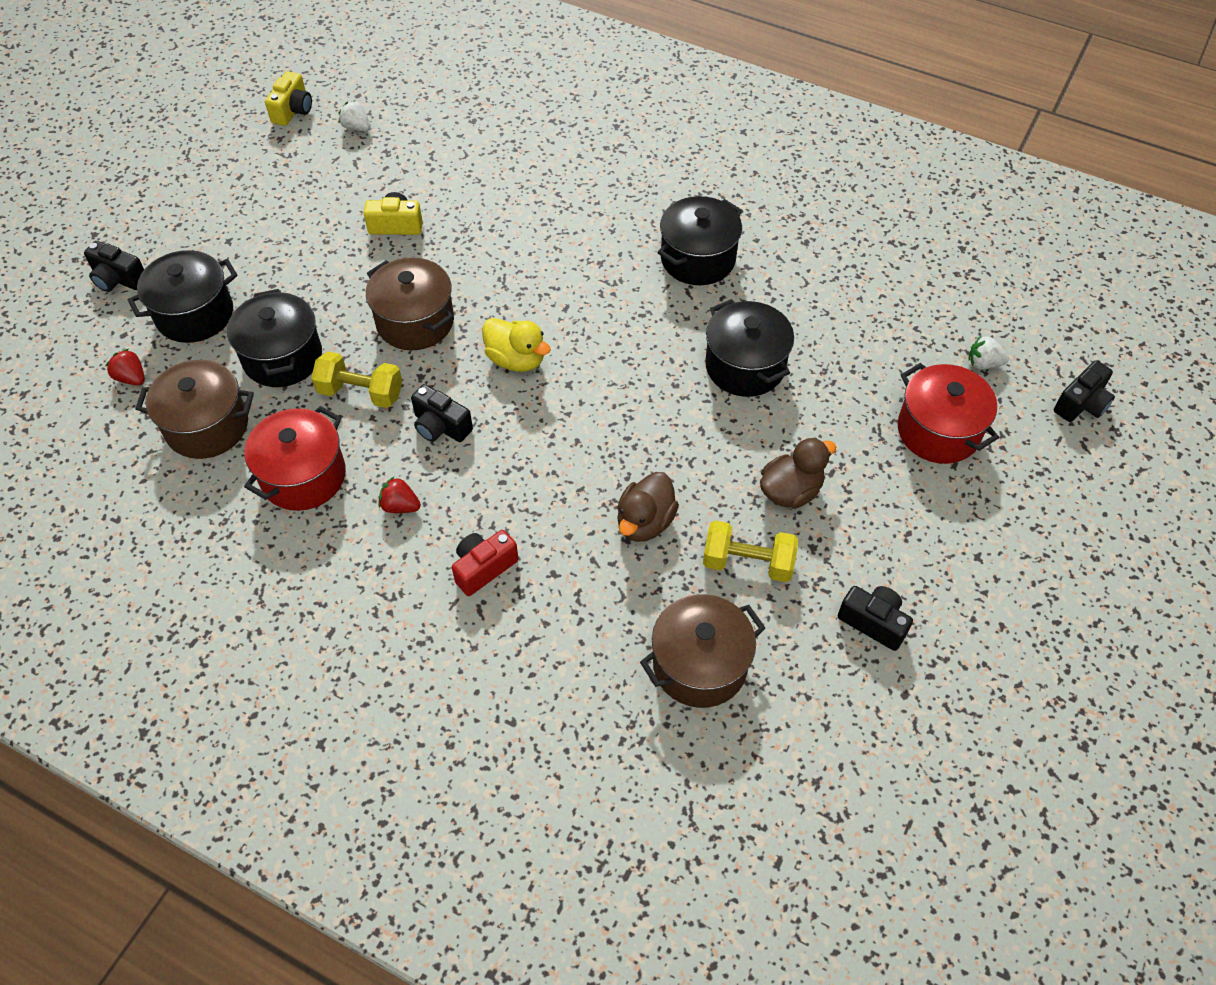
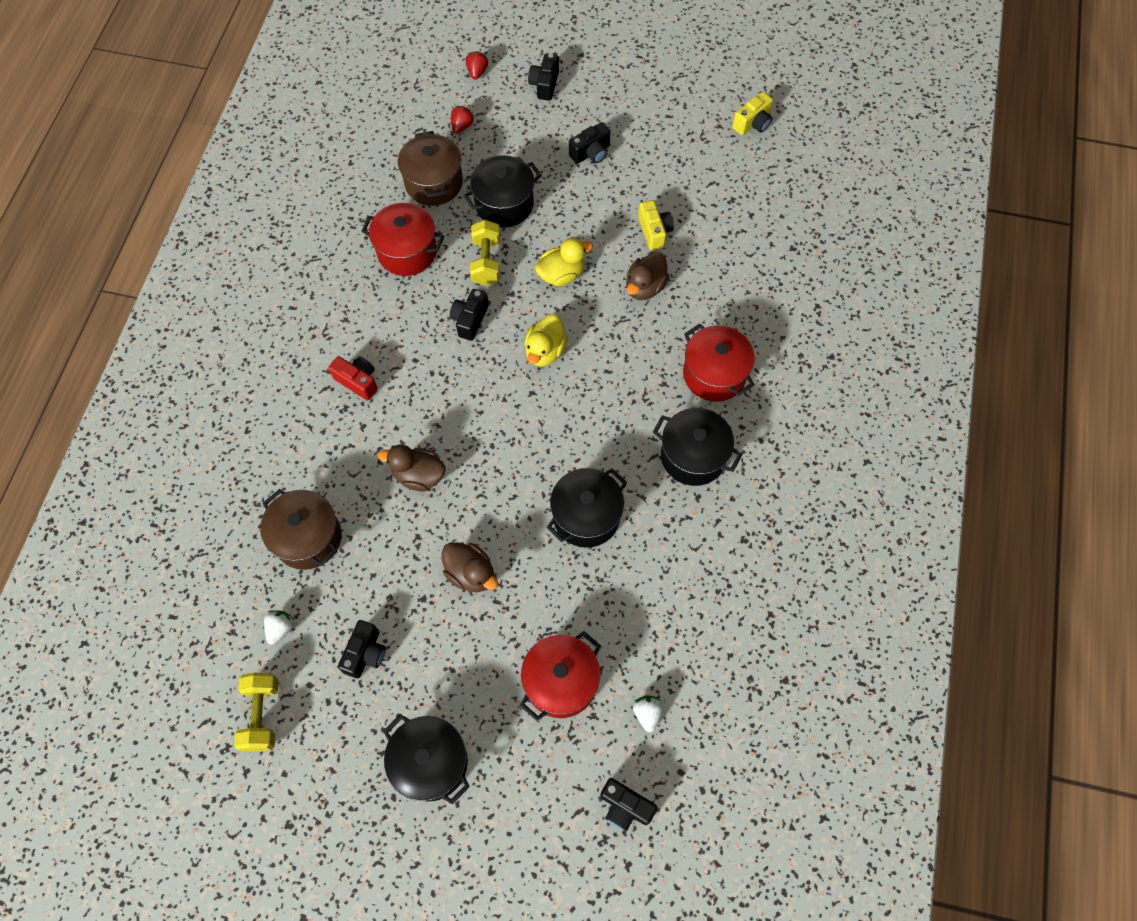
camera: 75 degrees right, 10 degrees up
(195, 314) = (527, 140): black pot -> black pot (430, 762)
(252, 257) = (591, 153): none -> black camera
(293, 110) = (752, 123): yellow camera -> yellow camera turned 45 degrees counterclockwise
(356, 127) = (751, 171): white strawberry -> white strawberry (281, 628)
(400, 506) = (396, 316): red strawberry -> red strawberry (477, 72)
(415, 322) = (561, 274): brown pot -> yellow duck
(467, 250) = (645, 287): none -> brown duck
(604, 219) = (714, 374): none -> red pot
(747, 563) = (399, 554): yellow dumbbell -> yellow dumbbell (262, 715)

